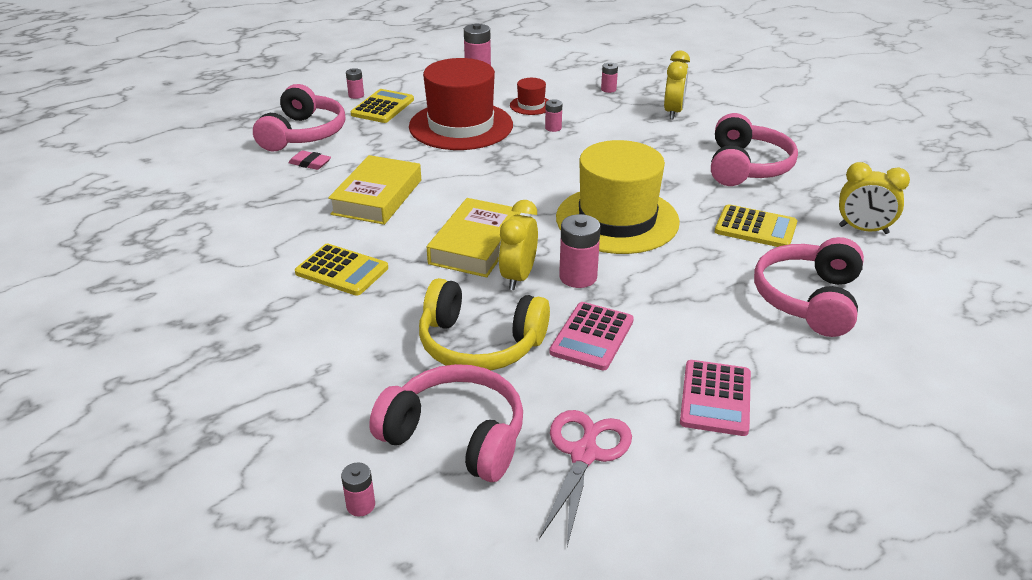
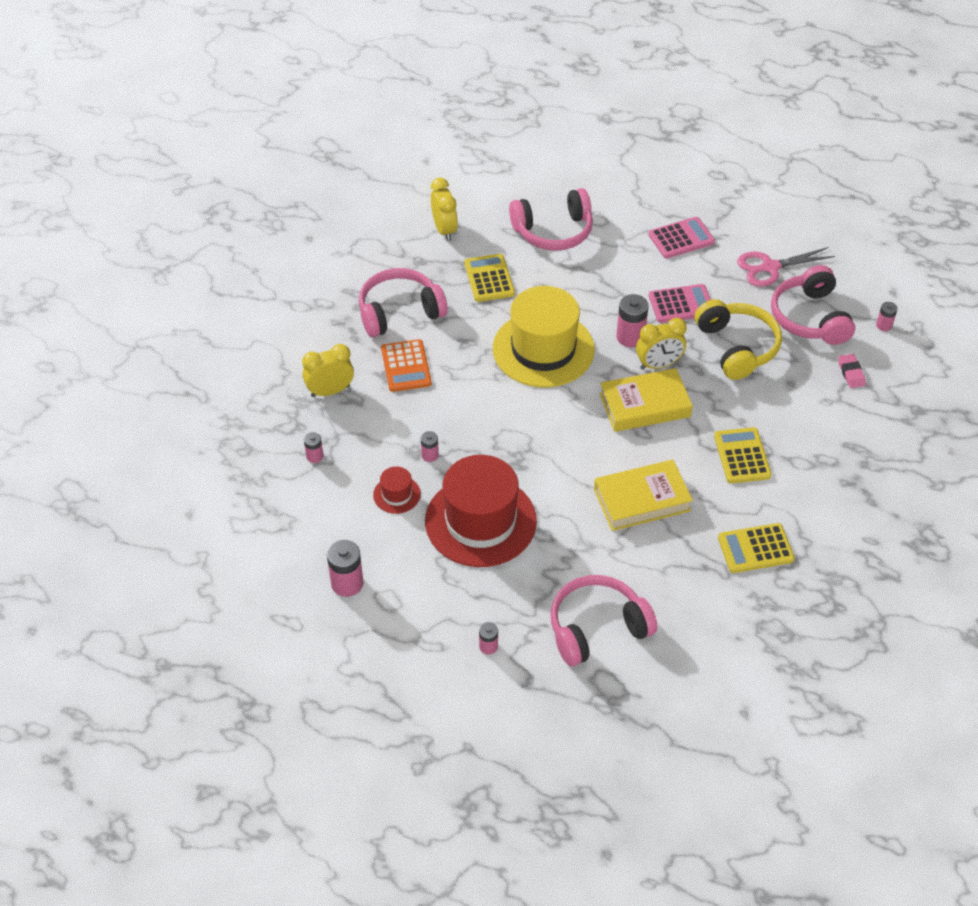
camera: 125 degrees left, 15 degrees up
(310, 163) = (637, 582): pink eraser -> pink eraser (851, 373)
(382, 107) = (494, 605): yellow calculator -> yellow calculator (755, 549)
(668, 149) = (406, 366): none -> orange calculator

